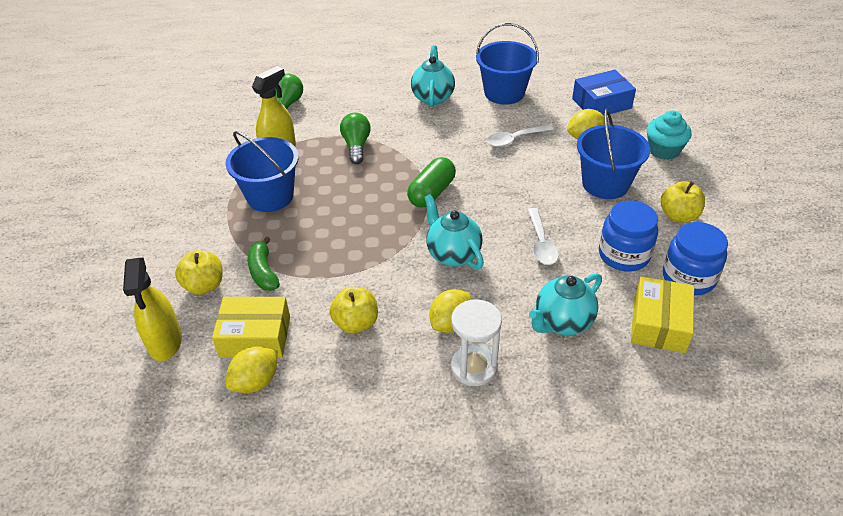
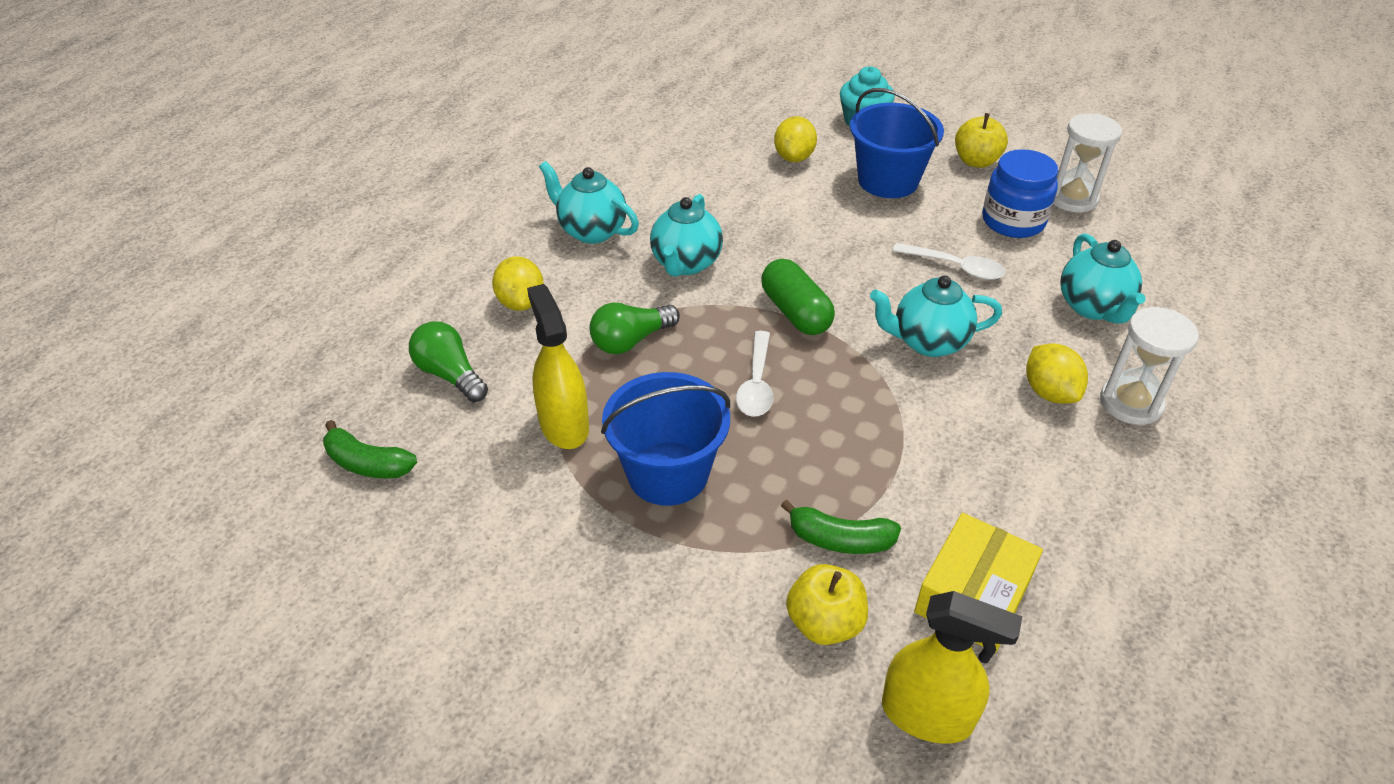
camera: 60 degrees left, 0 degrees up
(216, 110) = (368, 463): none -> green banana
(256, 382) = (1064, 623): yellow lemon -> yellow lemon (521, 302)
(356, 146) = (631, 341): green light bulb -> green light bulb turned 60 degrees counterclockwise
(356, 323) = (1003, 477): yellow apple -> none
(436, 138) = (686, 264): none -> turquoise teapot
(504, 93) = (646, 173): blue bucket -> none
(514, 139) = (749, 205): white spoon -> white spoon (756, 384)
(601, 103) = (742, 119): blue box -> none
(659, 324) = (1128, 246): yellow box -> none
(688, 277) = (1072, 198): blue jar -> white hourglass

